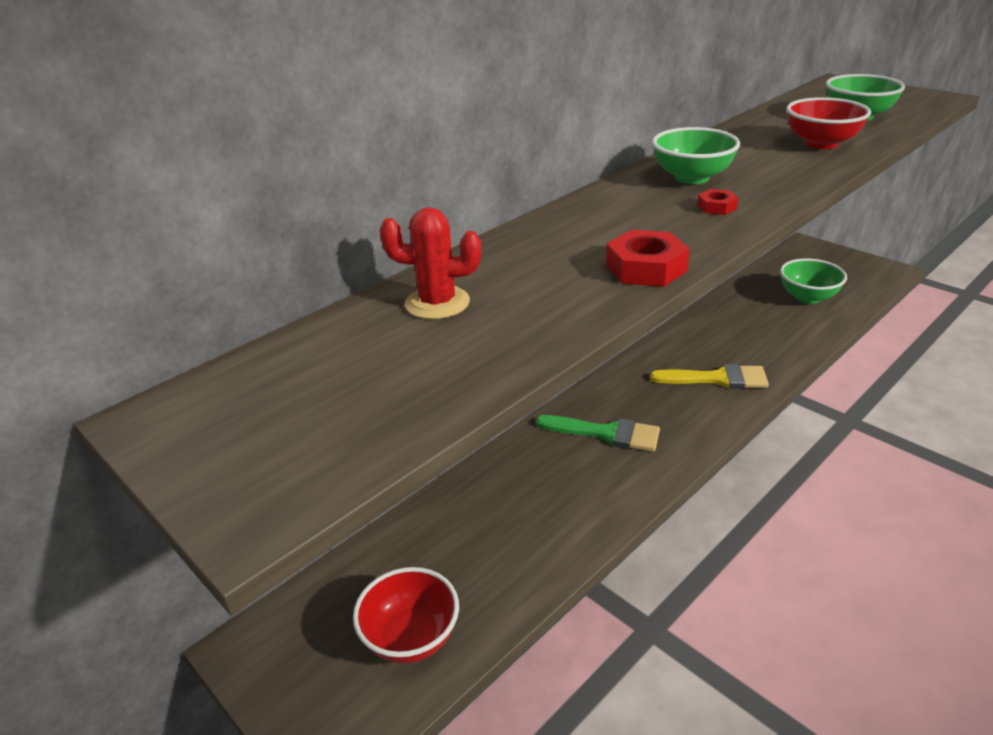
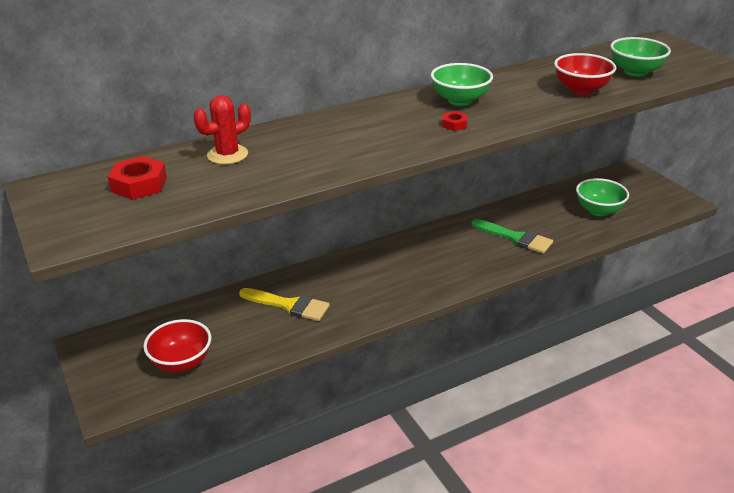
camera: 15 degrees right, 0 degrees up
(437, 303) = (227, 155): red cactus -> red cactus turned 60 degrees counterclockwise
(606, 433) = (376, 275): green brush -> green brush (516, 238)
(646, 268) = (368, 156): red nut -> red nut (139, 184)
(717, 379) = (481, 255): yellow brush -> yellow brush (289, 305)

